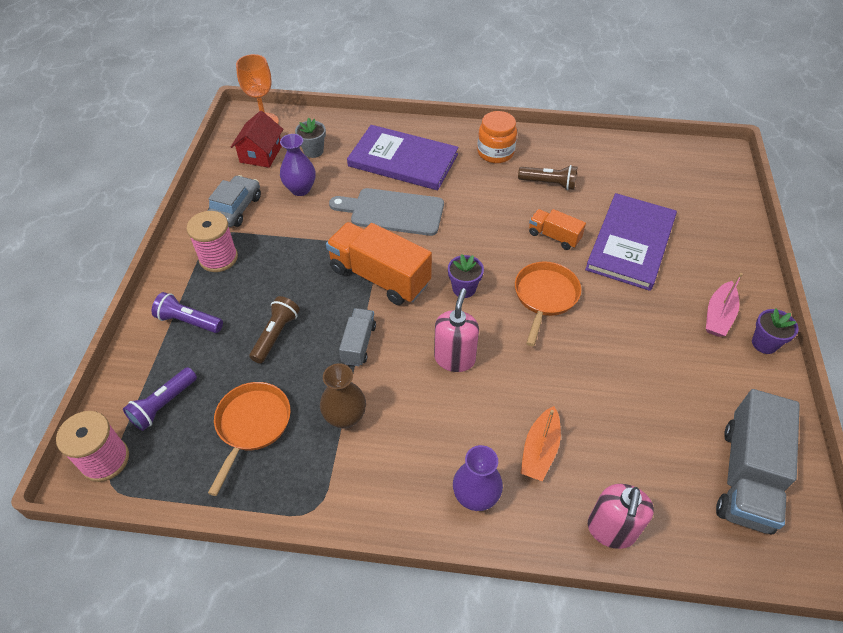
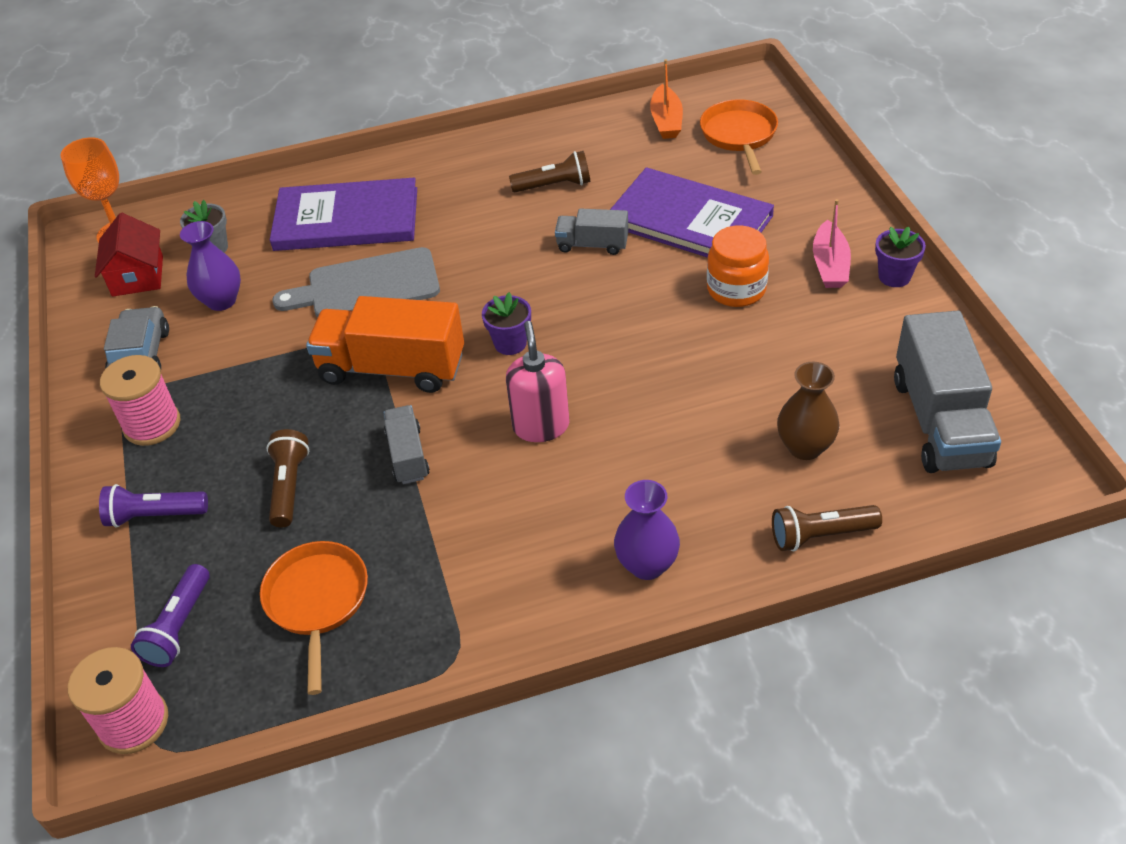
camera: 20 degrees left, 5 degrees down
(345, 417) = (437, 544): brown vase -> brown vase (805, 447)
(495, 153) = (466, 171): orange jar -> orange jar (736, 289)
(540, 450) = (697, 486): orange boat -> orange boat (666, 121)
(545, 297) = (616, 317): orange pan -> orange pan (739, 136)
(554, 236) = (592, 244): orange truck -> grey truck
(611, 530) = (820, 535): pink soap dispenser -> brown flashlight
(630, 243) = (689, 221): purple book -> purple book turned 60 degrees counterclockwise

